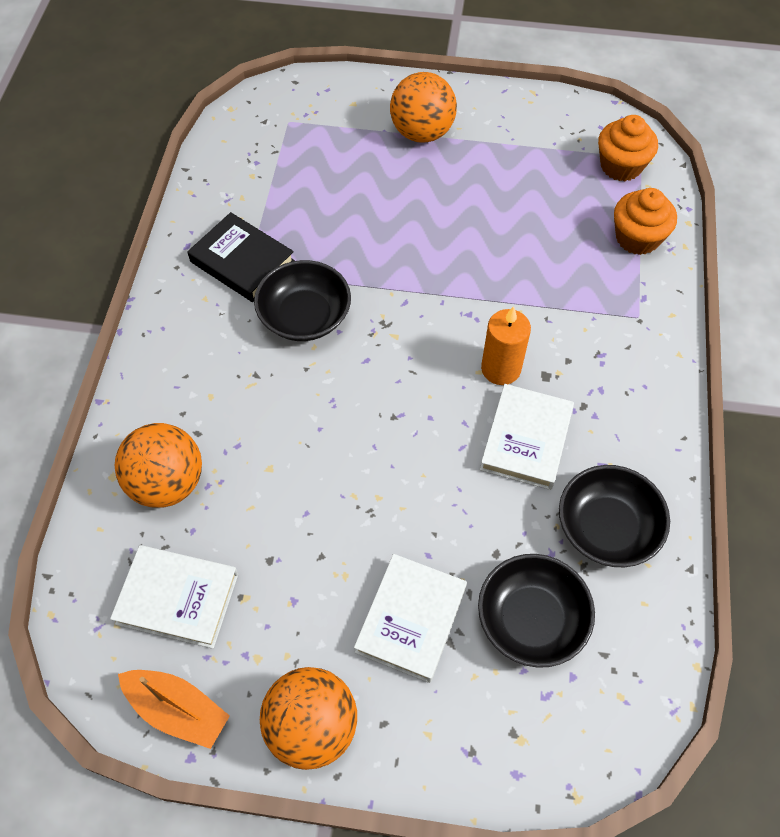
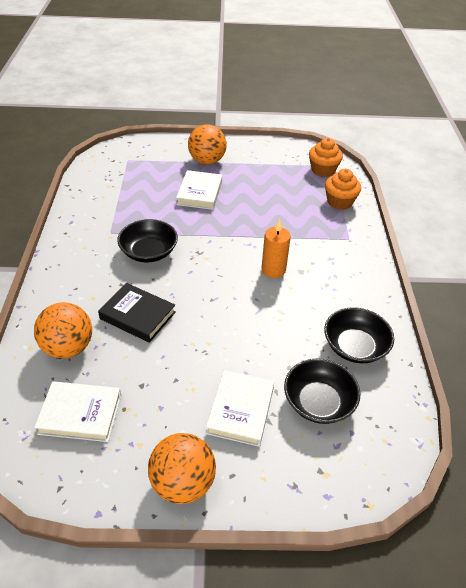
camera: 10 degrees left, 15 degrees down
(177, 710) = (86, 483): orange boat -> none
(242, 261) = (106, 227): black book -> black book (138, 315)
(526, 440) = (295, 305): white book -> white book (199, 193)

